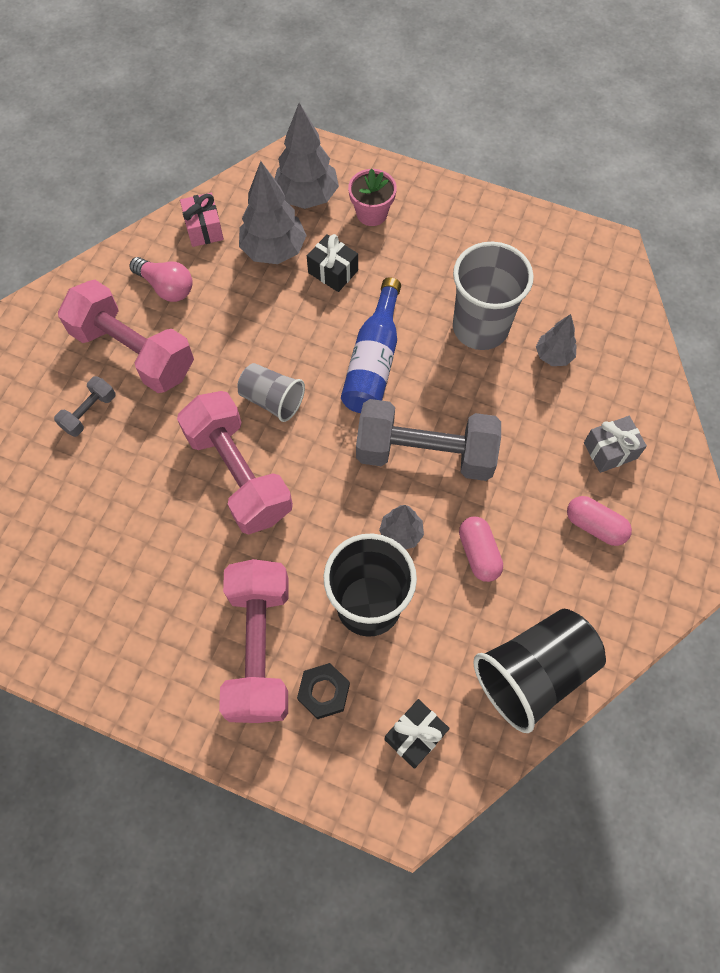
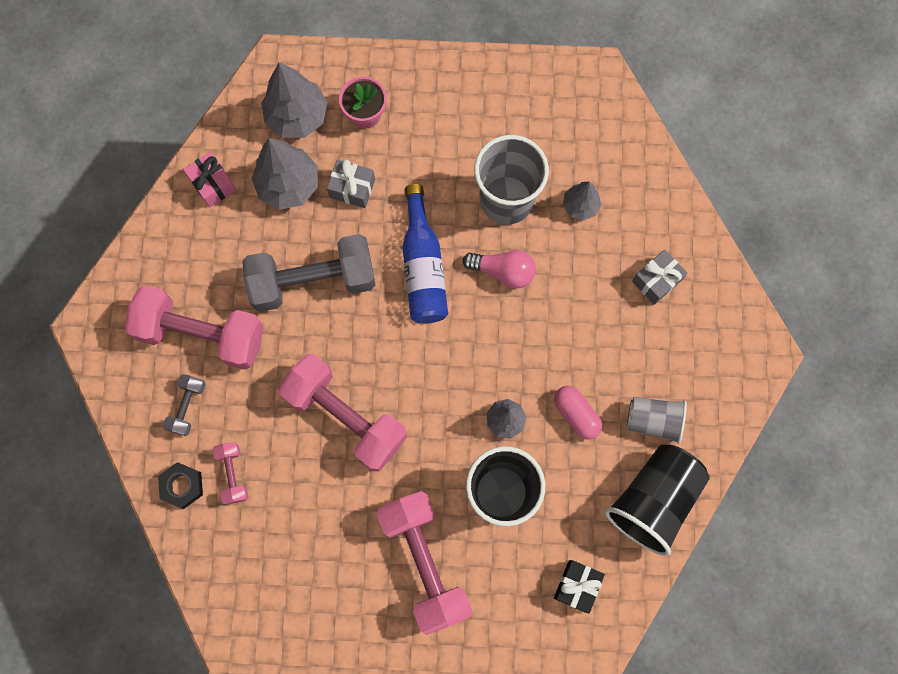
camera: 20 degrees left, 10 degrees up
(103, 490) = (233, 474): none -> pink dumbbell
(166, 287) = (203, 258): pink light bulb -> pink light bulb (503, 271)
(272, 400) = (347, 336): grey cup -> grey cup (653, 420)
(324, 692) = (491, 578): black nut -> black nut (182, 486)
(333, 272) = (352, 188): black gift -> grey gift
(425, 453) = (500, 339): grey dumbbell -> grey dumbbell (313, 280)
(594, 525) = (664, 354): pink capsule -> none

